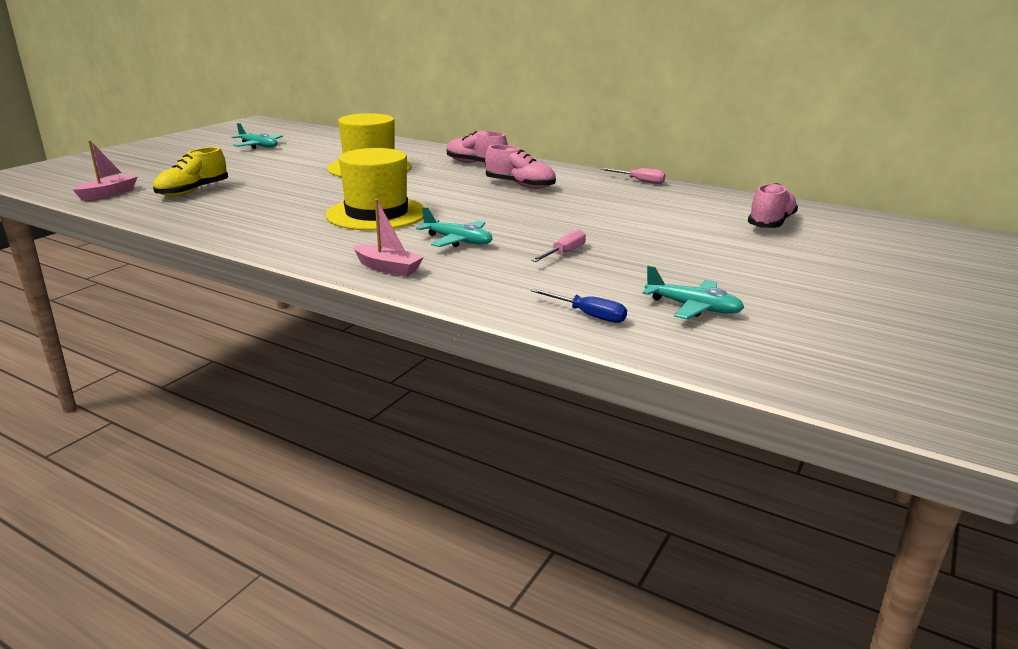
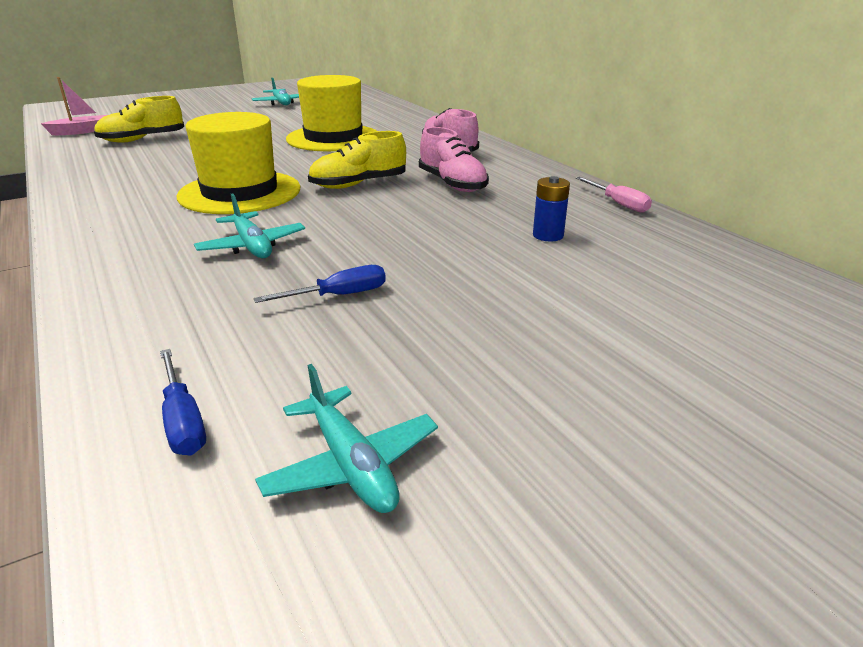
camera: 30 degrees right, 5 degrees up
(387, 268) = (116, 266): pink boat -> none
(455, 195) = (358, 184): none -> yellow shoe
(564, 253) = (338, 295): pink screwdriver -> blue screwdriver
(627, 204) = (548, 235): none -> blue battery
(771, 223) = (737, 319): pink shoe -> none

